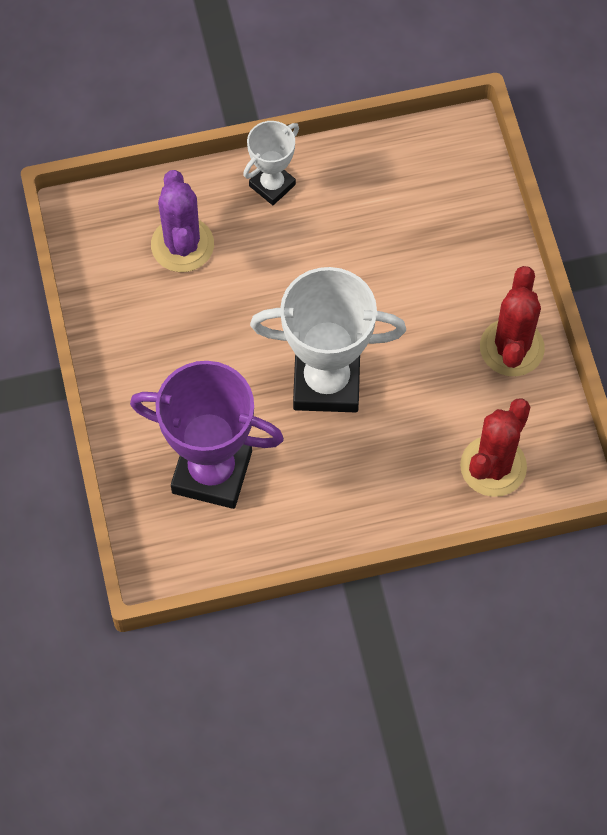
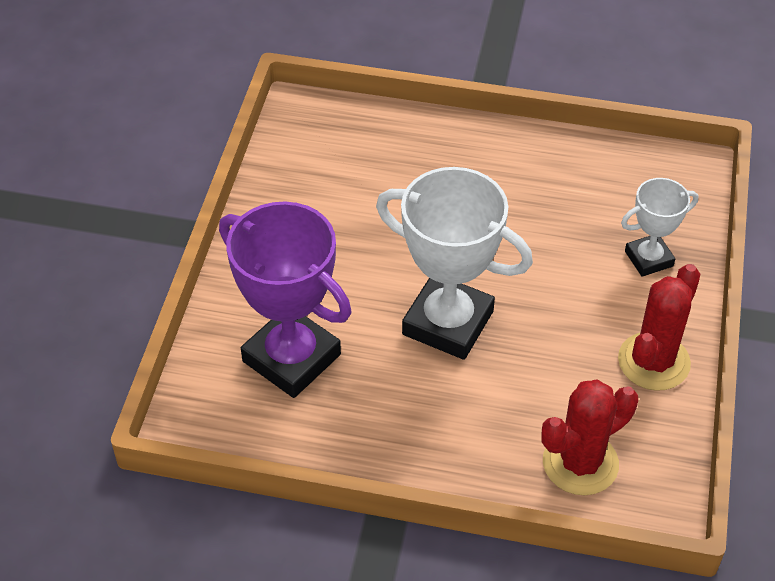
camera: 25 degrees right, 15 degrees down
(182, 245) = (375, 164): purple cactus -> none
(272, 185) = (485, 146): white trophy -> white trophy (648, 259)

